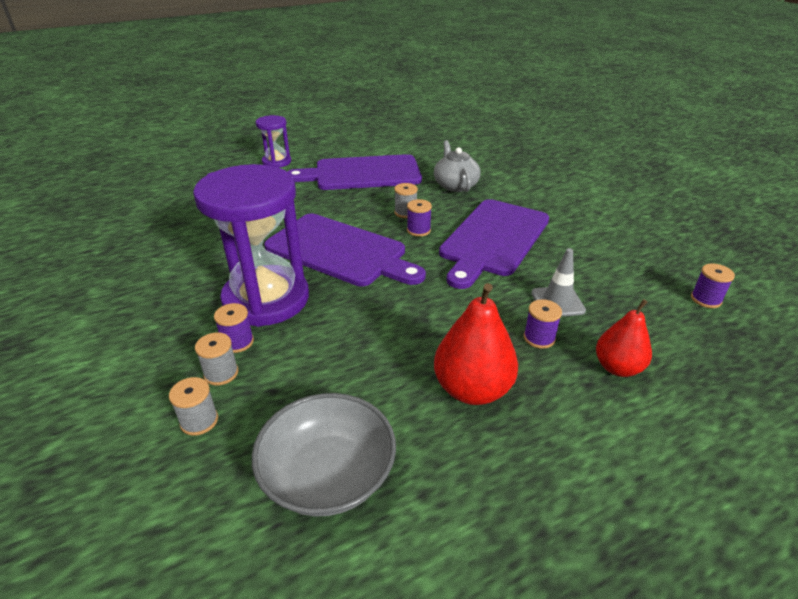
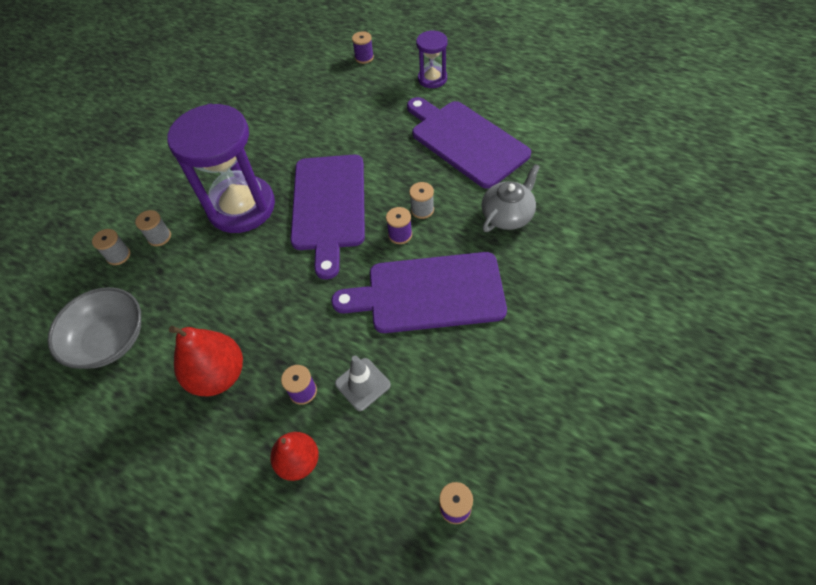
camera: 60 degrees right, 20 degrees up
(237, 342) = (190, 224): purple spool -> purple spool (364, 57)

